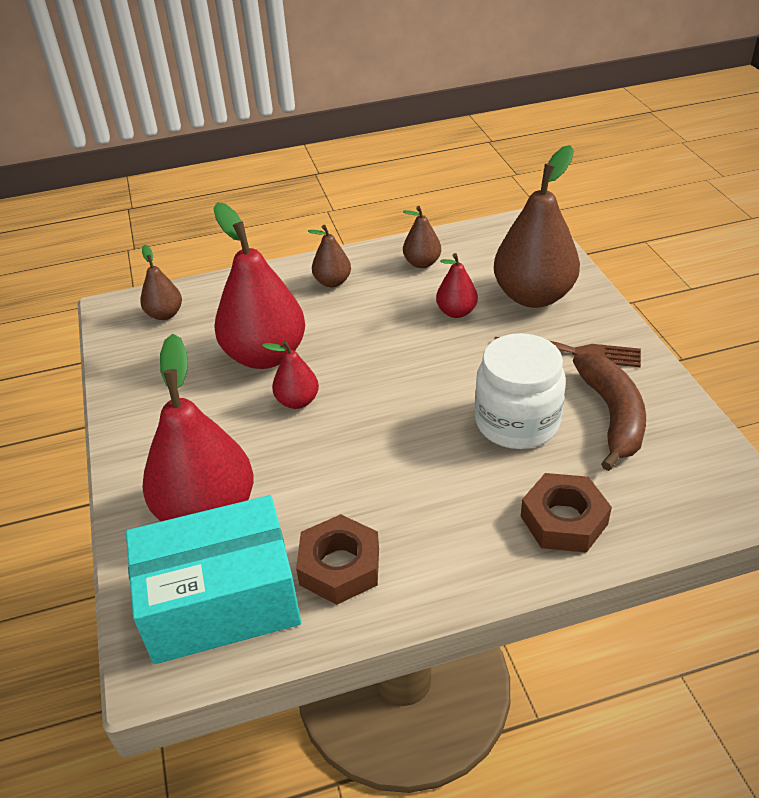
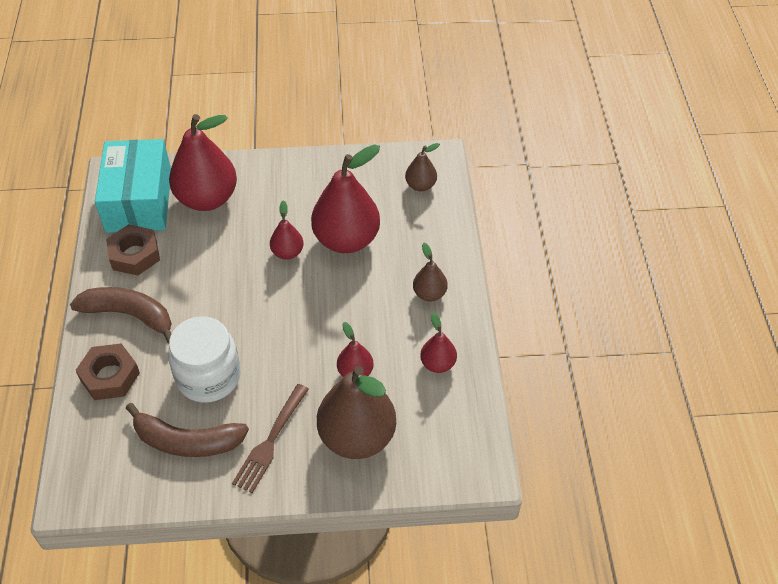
camera: 100 degrees right, 10 degrees up
(422, 263) = (438, 364): brown pear -> red pear
(455, 533) = (129, 315): none -> brown banana

